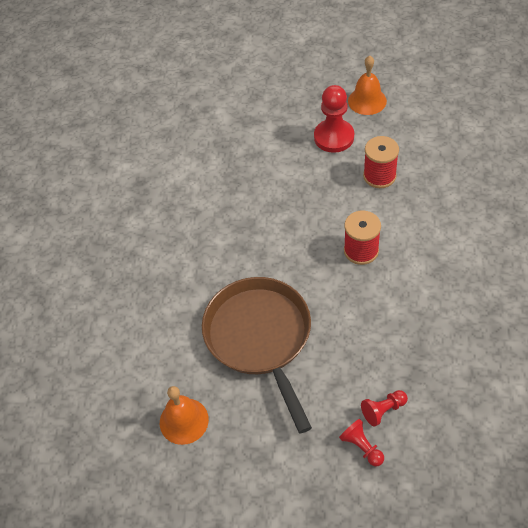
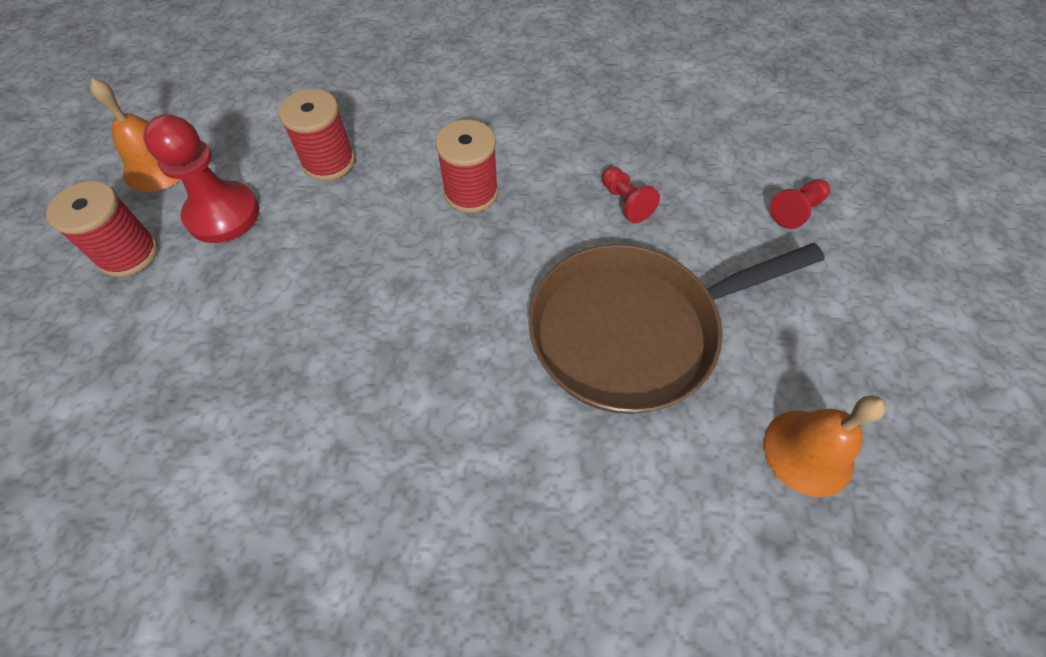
camera: 95 degrees left, 5 degrees up
(305, 107) = (128, 253): none -> red spool
(383, 410) = (737, 185): red pawn -> red pawn (625, 202)

